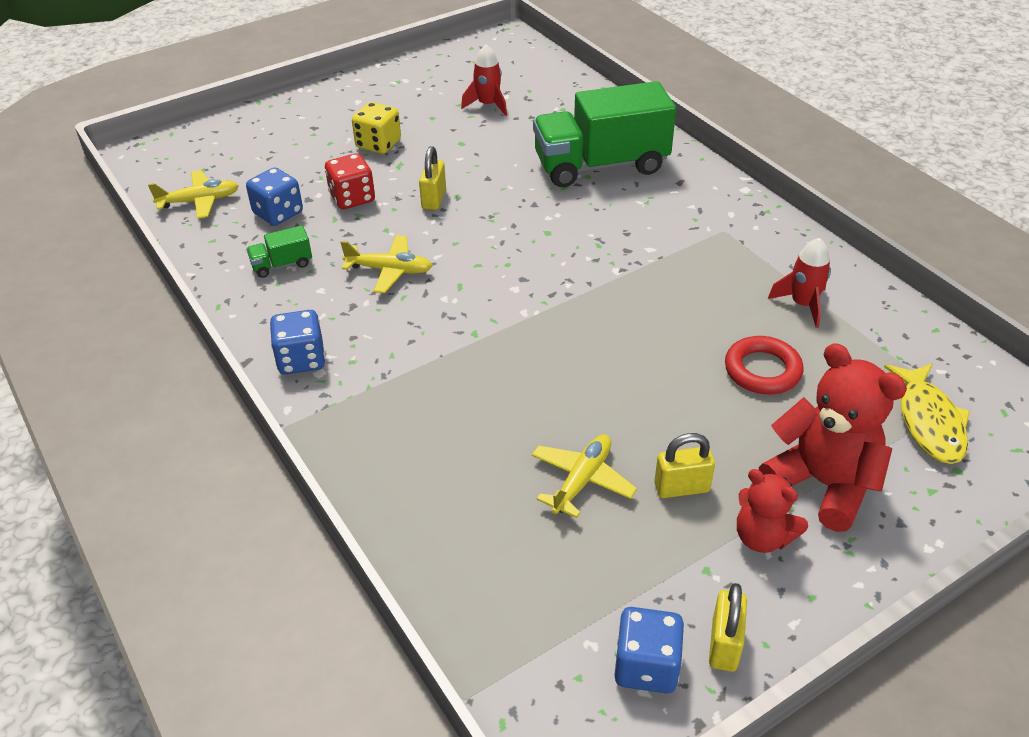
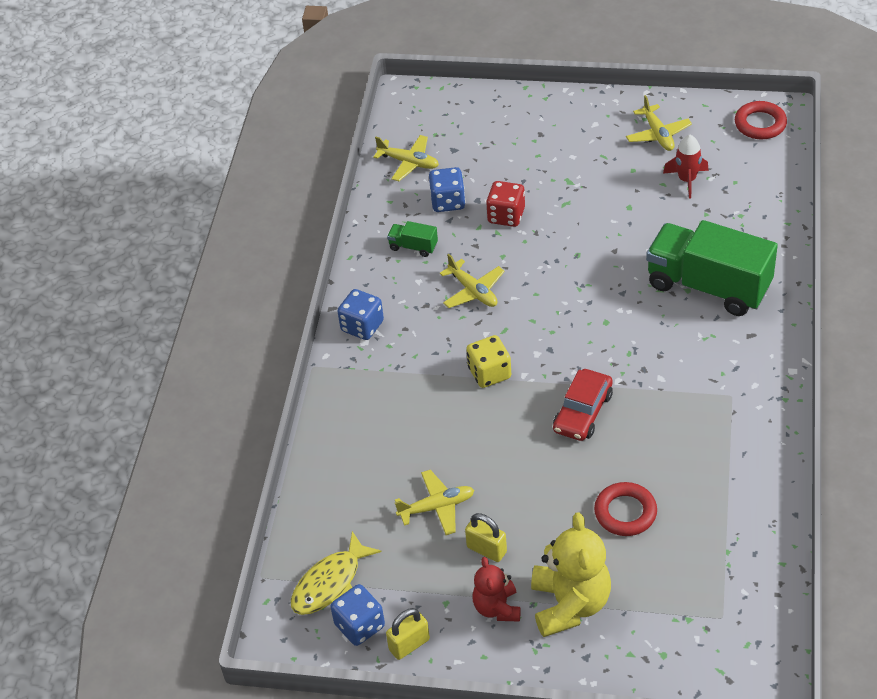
camera: 45 degrees right, 5 degrees up
(378, 144) = (569, 175): yellow dice -> yellow dice (489, 373)
(424, 86) = (658, 134): none -> yellow plane
(434, 199) = (558, 248): yellow padlock -> none
(500, 48) = (760, 124): none -> red ring
(618, 312) = (582, 412): none -> red car
(803, 304) = (713, 486): red rocket -> none
(822, 484) = (570, 604): red teddy bear -> yellow teddy bear
(929, 422) = (687, 616): yellow fish -> yellow fish (330, 583)

